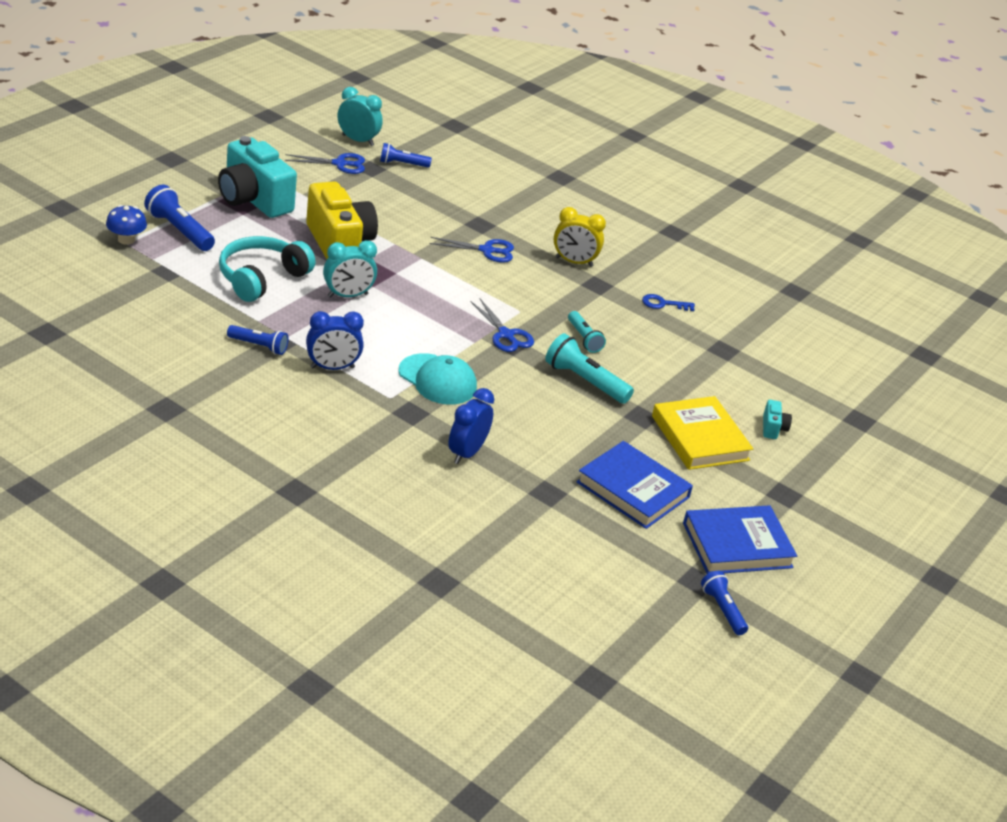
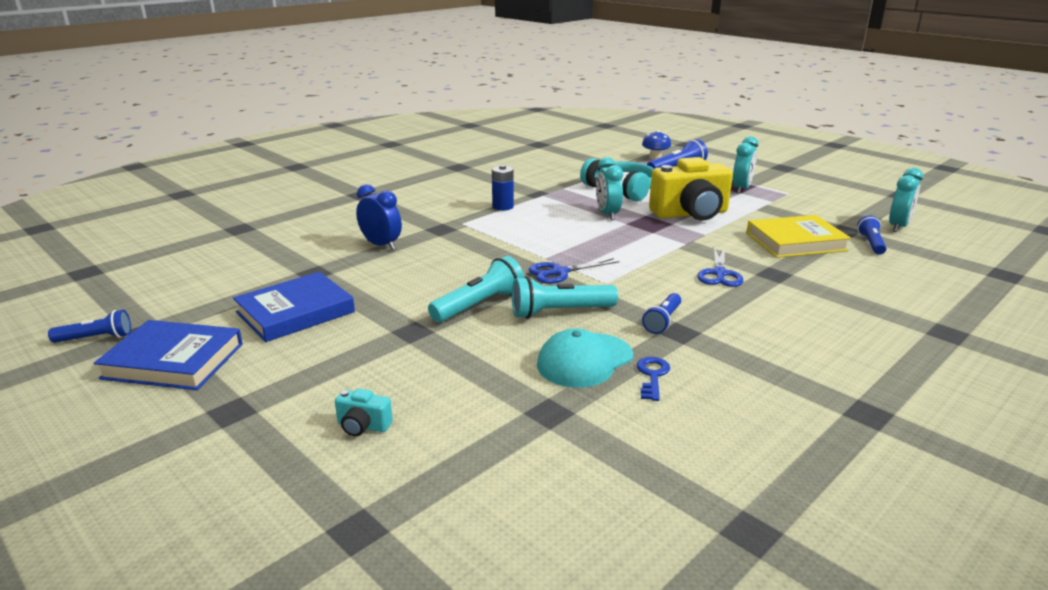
camera: 105 degrees right, 10 degrees down
(253, 199) = (741, 189): turquoise camera -> turquoise clock
(259, 346) = (529, 188): blue flashlight -> blue flashlight (663, 321)
(332, 367) = (503, 207): blue clock -> blue battery
(340, 164) = (839, 218): blue scissors -> none
(437, 380) = (485, 240): turquoise cap -> turquoise cap (584, 360)
(574, 262) = (725, 321): yellow clock -> none
(584, 338) = (560, 312): turquoise flashlight -> turquoise flashlight, size x1.56
(700, 438) = (362, 364): yellow book -> yellow book (795, 242)
(737, 545) = (173, 361): blue book -> blue book turned 75 degrees counterclockwise

